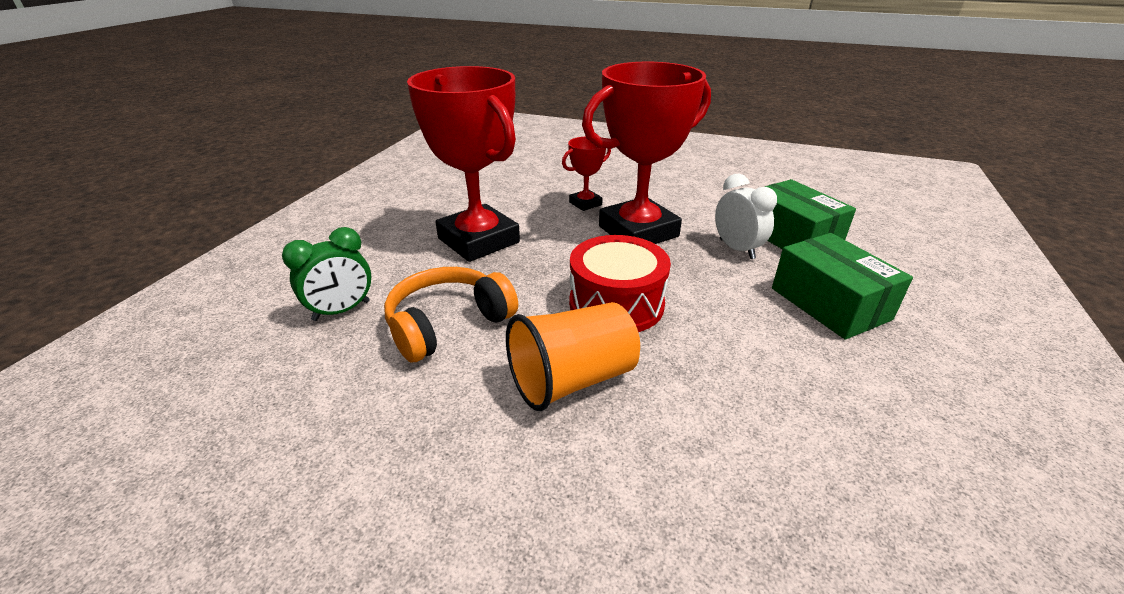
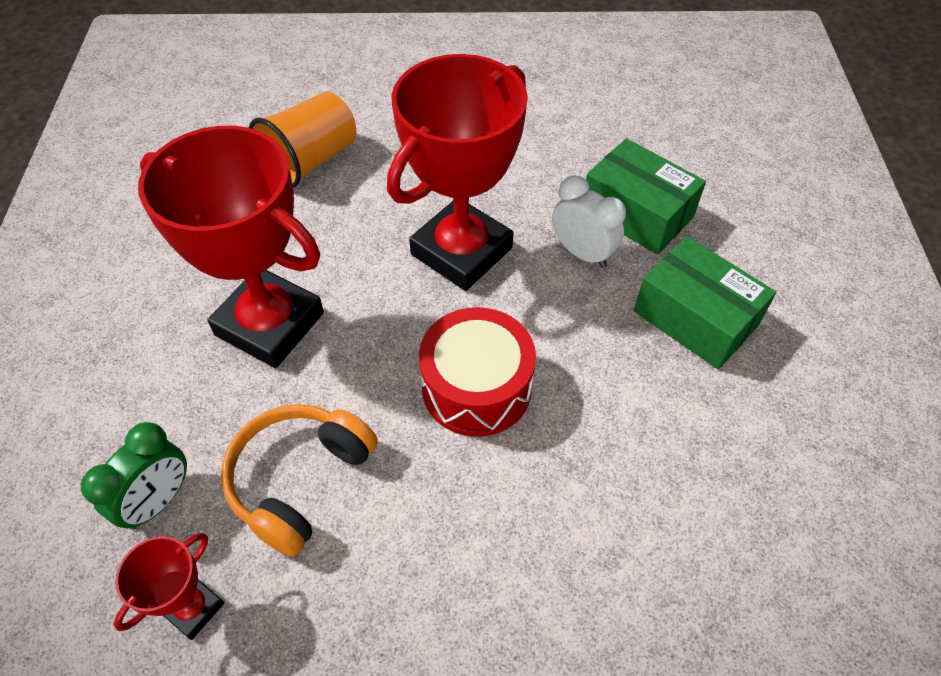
camera: 20 degrees left, 20 degrees up
(572, 380) = (469, 516): orange cup -> orange cup (310, 161)
(585, 203) = (378, 212): red trophy -> red trophy (193, 608)

